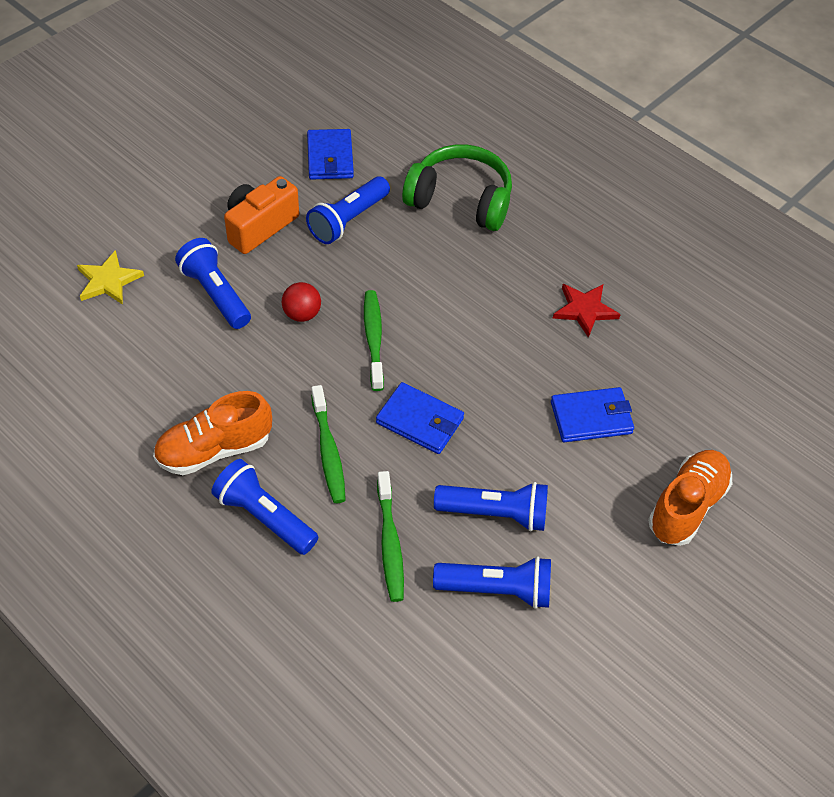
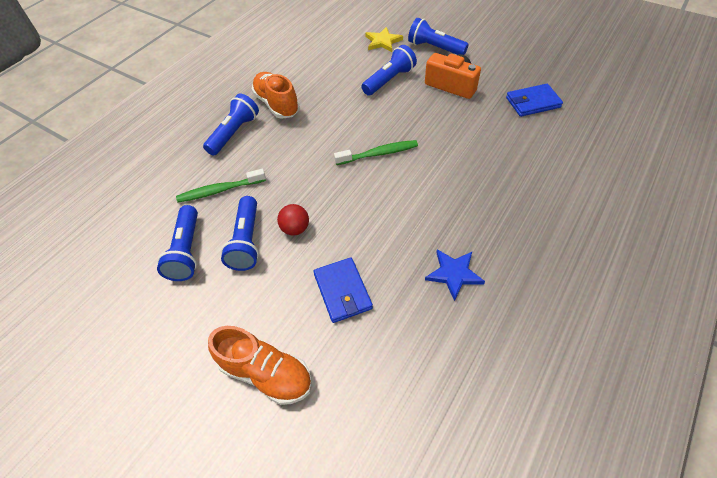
camera: 85 degrees right, 0 degrees up
(302, 314) = (387, 117): red ball -> red ball (295, 229)
(328, 451) = (284, 150): green toothbrush -> none
(348, 220) = (478, 122): blue flashlight -> blue flashlight (434, 48)
(420, 421) = (316, 189): blue wallet -> none
(460, 200) = (533, 177): green headphones -> none
(584, 310) = (454, 274): red star -> blue star

